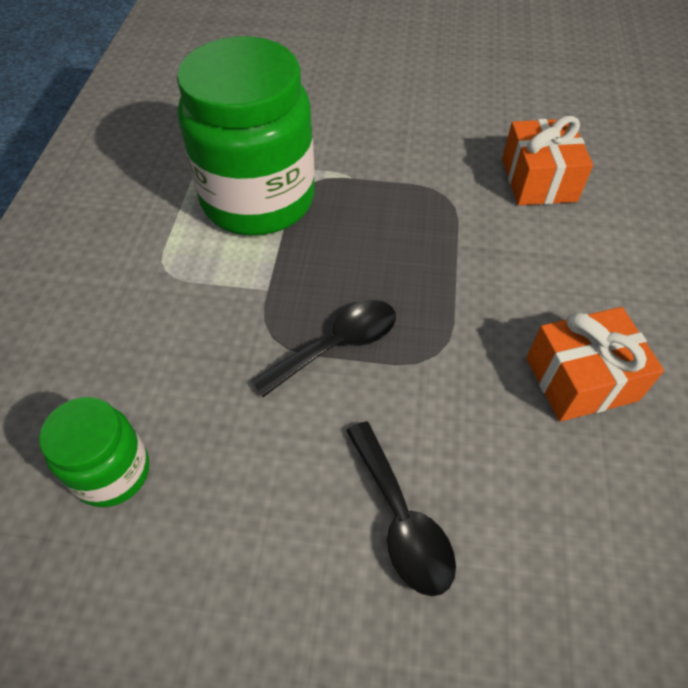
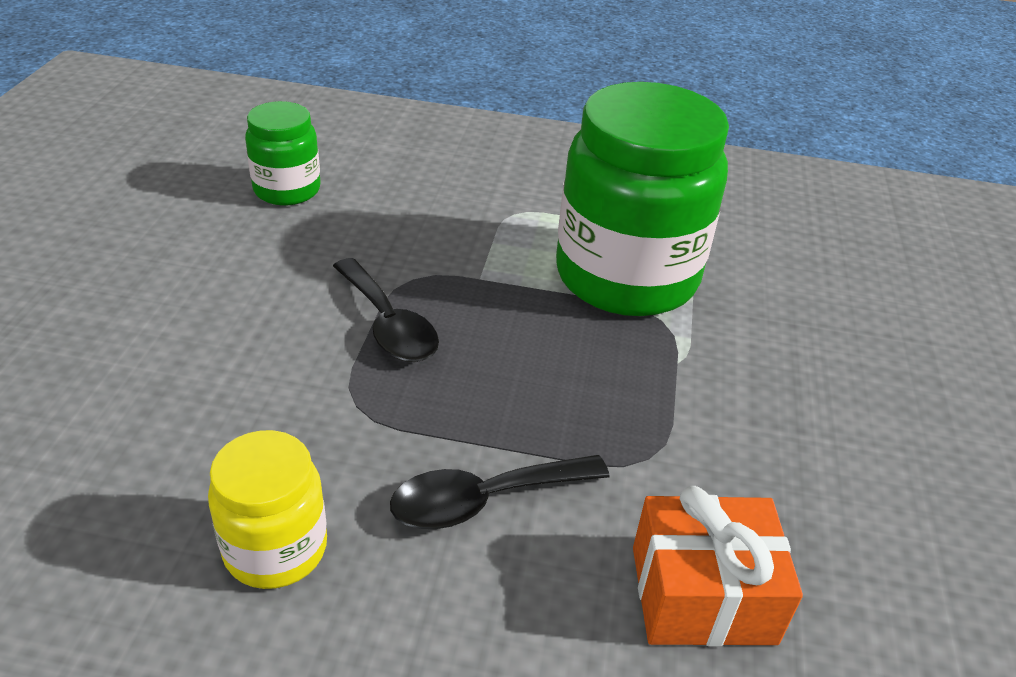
camera: 90 degrees right, 15 degrees down
(401, 520) = (161, 351): black spoon -> black spoon (483, 500)
(581, 379) = (275, 549): orange gift -> yellow jar

